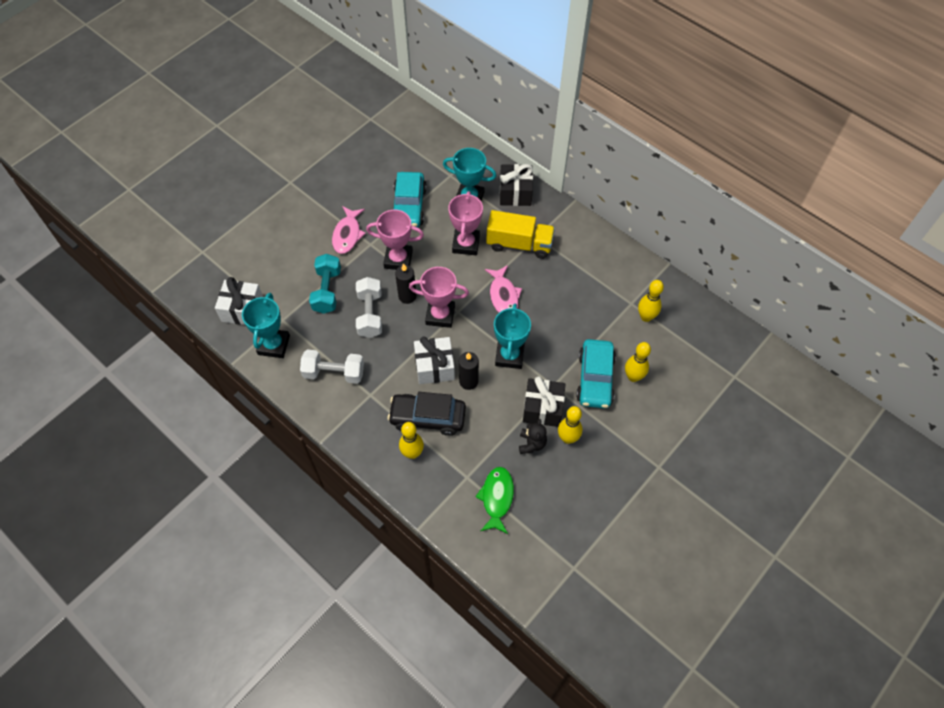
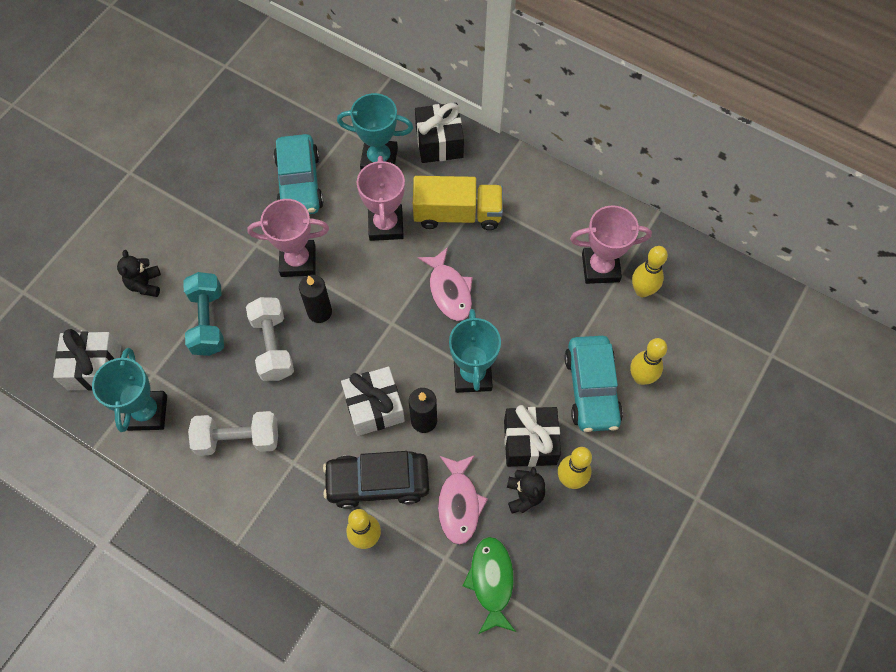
camera: 10 degrees left, 5 degrees up
(287, 259) = (145, 284): none -> black teddy bear
(347, 234) = (222, 236): pink fish -> pink fish (459, 503)
(440, 315) = (369, 332): pink trophy -> pink trophy (600, 267)

